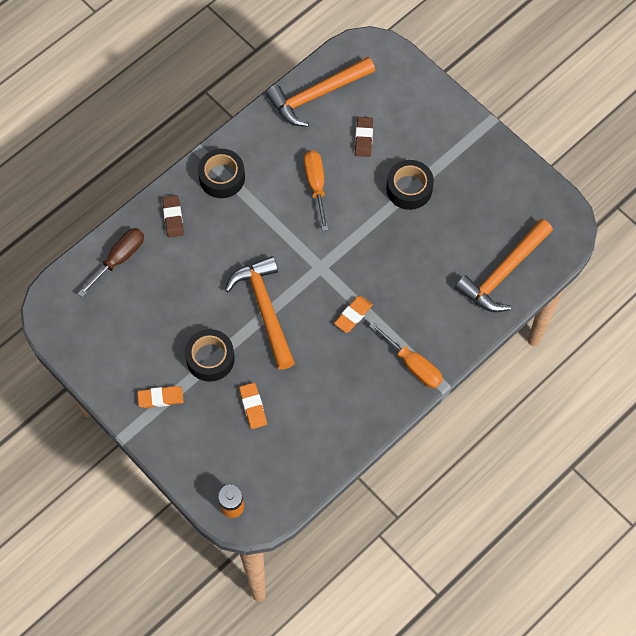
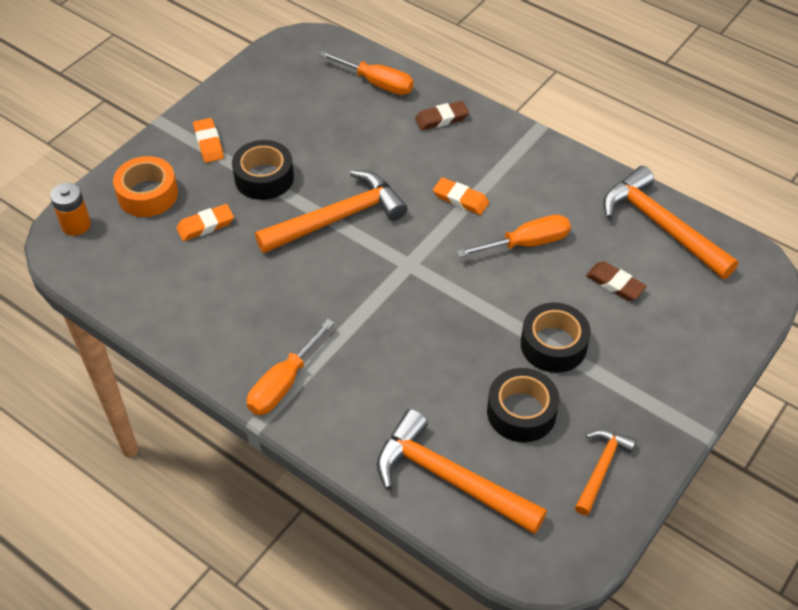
camera: 80 degrees right, 15 degrees down
(119, 259) = (377, 83): brown screwdriver -> orange screwdriver
(209, 449) = (148, 194): none -> orange tape
(222, 177) = (508, 152): black tape -> black tape (521, 412)
(353, 315) = (346, 307): orange eraser -> orange eraser (460, 199)
(363, 138) = (615, 284): brown eraser -> brown eraser turned 45 degrees clockwise
(508, 184) = (601, 468): none -> orange hammer

